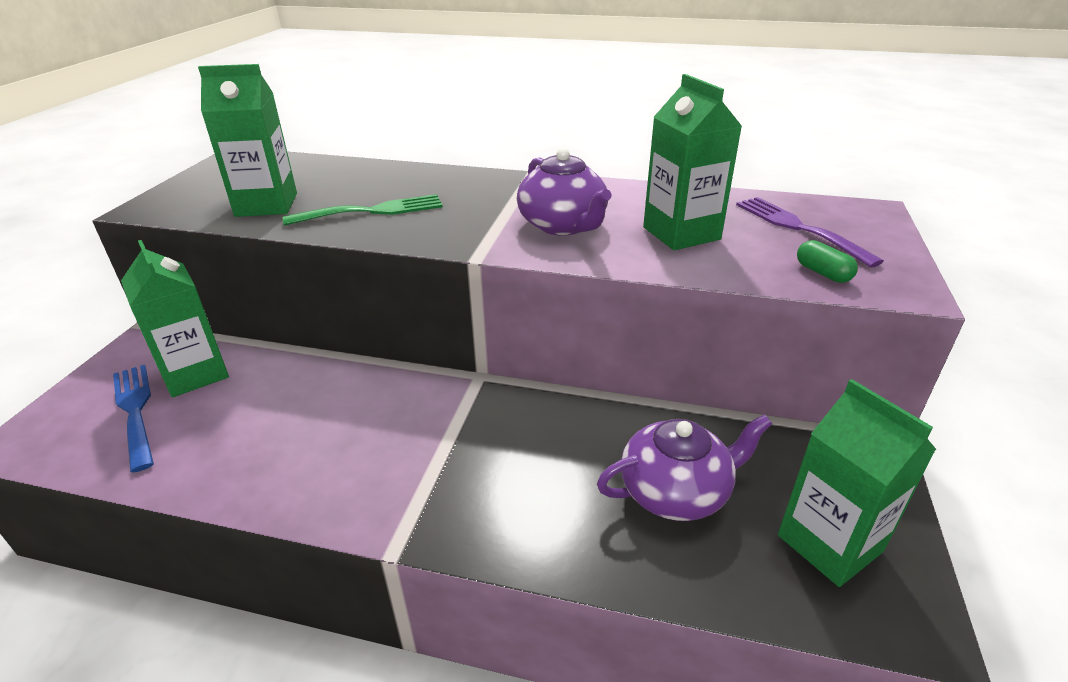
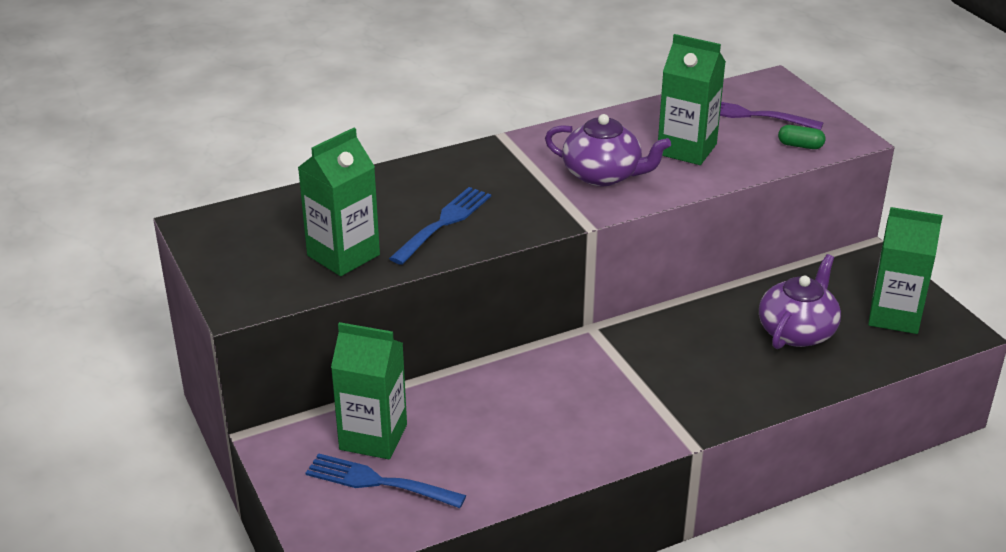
camera: 40 degrees left, 0 degrees up
(372, 211) = (444, 223): green fork -> blue fork

